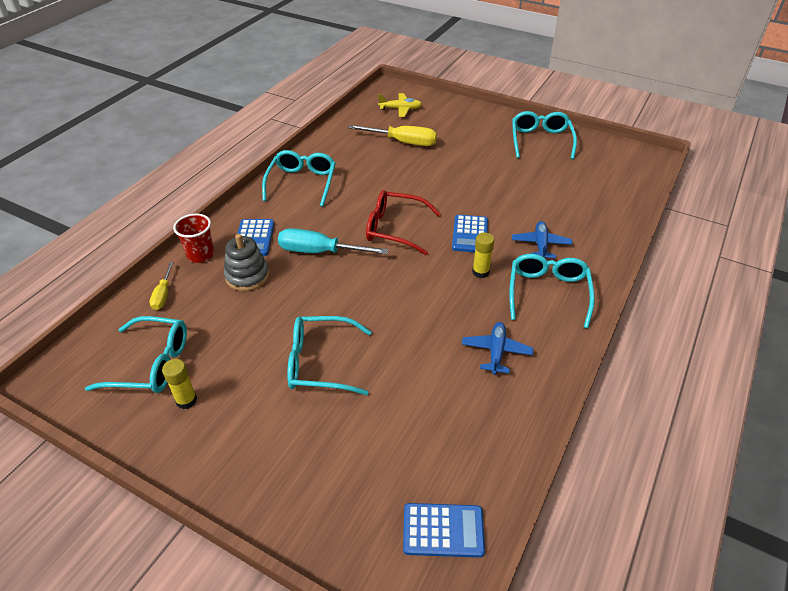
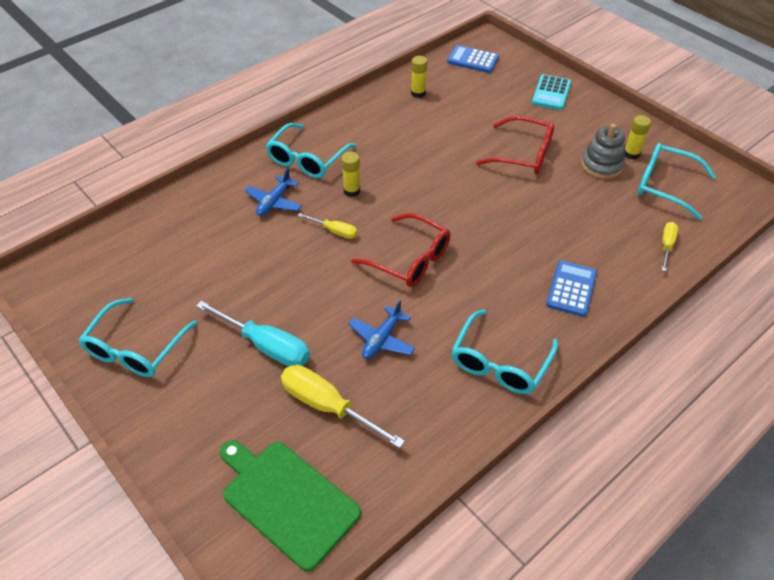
camera: 160 degrees left, 5 degrees up
(200, 255) = (632, 282): red cup -> none
(247, 276) = (580, 244): grey stacking toy -> grey stacking toy (601, 165)
(301, 487) = (551, 93): none -> turquoise calculator
(319, 252) = (501, 252): turquoise screwdriver -> turquoise screwdriver (266, 346)
(320, 363) = (523, 154): turquoise glasses -> red glasses
(400, 109) = (287, 500): yellow plane -> green cutting board
(470, 234) = (335, 231): blue calculator -> yellow screwdriver
(488, 425) = (418, 93): none -> yellow glue stick
(496, 352) = (383, 130): blue plane -> blue plane (382, 339)

